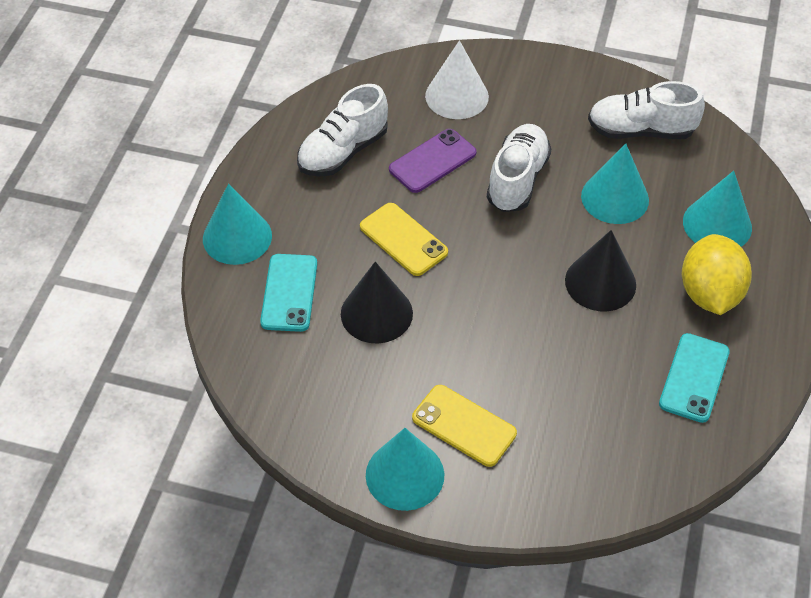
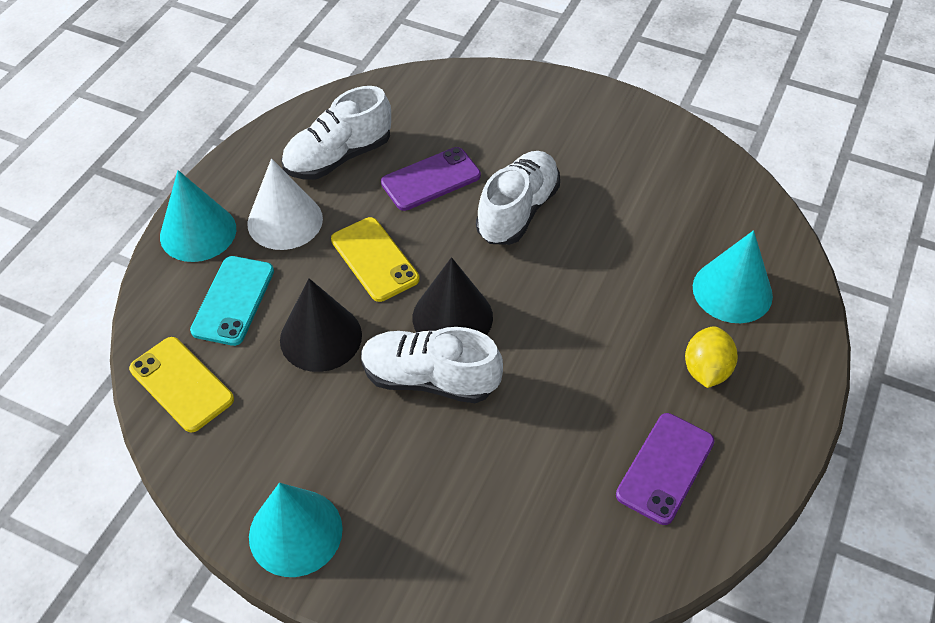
camera: 10 degrees right, 0 degrees up
(457, 96) = (476, 114): white cone -> white cone (285, 221)
(464, 426) = (380, 483): yellow phone -> yellow phone (181, 384)
(600, 282) = (582, 338): black cone -> black cone (452, 317)
(615, 198) = (621, 245): turquoise cone -> none
(640, 130) = (668, 176): white shoe -> white shoe (429, 379)
(694, 378) = (665, 468): turquoise phone -> purple phone
(709, 294) = (706, 370): yellow lemon -> yellow lemon, size x0.64

